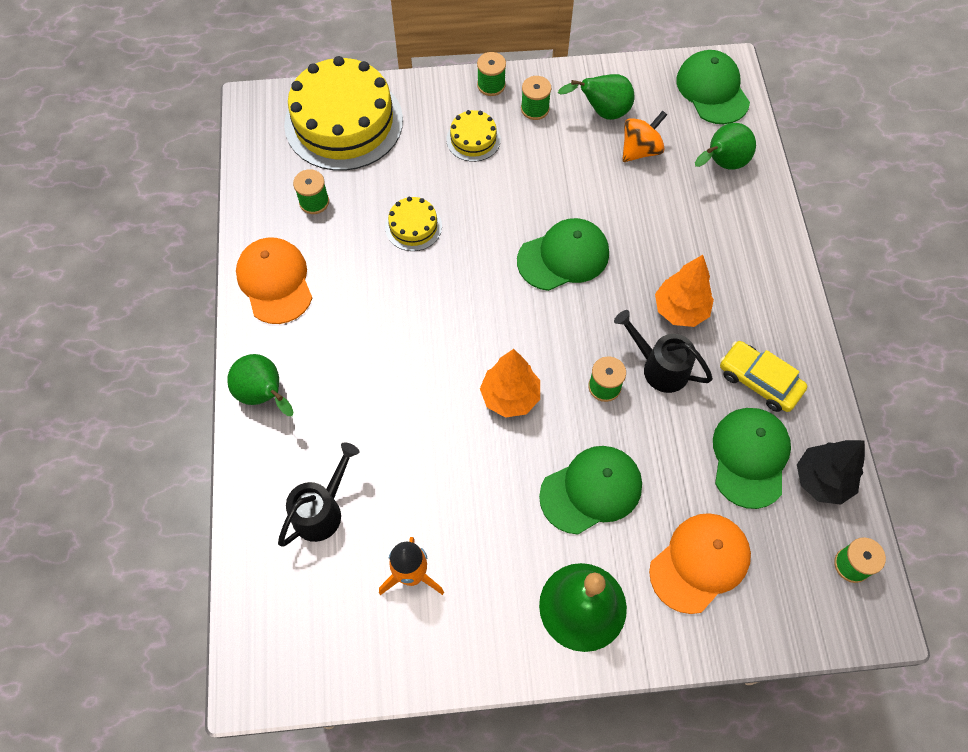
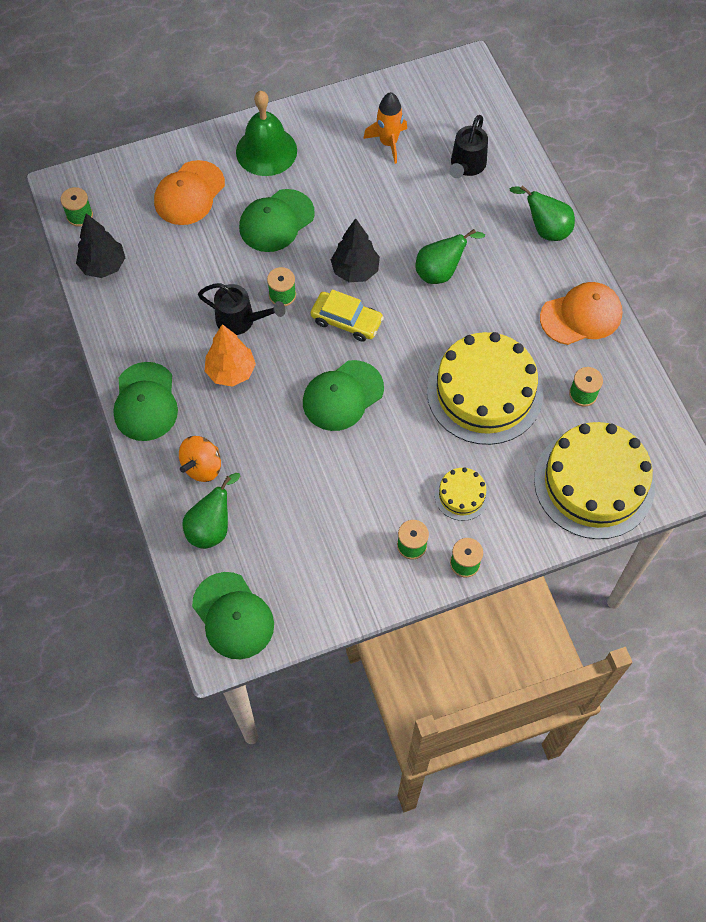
camera: 165 degrees right, 0 degrees up
(275, 282) = (581, 315): orange cap -> orange cap turned 75 degrees counterclockwise
(413, 226) = (484, 392): yellow cake -> yellow cake, size x2.20
(510, 397) = (355, 271): orange tree -> black tree
(602, 112) = (342, 559): green pear -> green pear (440, 272)
(640, 150) = (295, 523): orange spinning top -> orange spinning top (202, 466)
(750, 457) = (160, 269): green cap -> green cap (145, 402)
(759, 381) = (157, 328): yellow car -> yellow car (346, 321)

